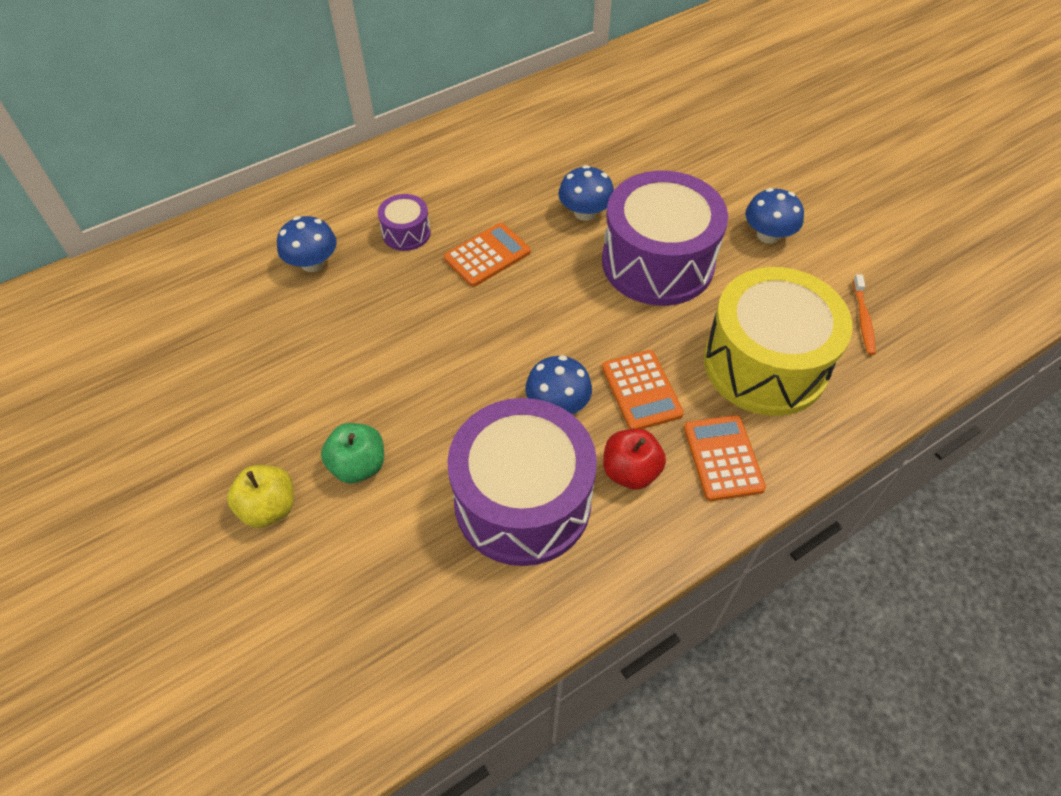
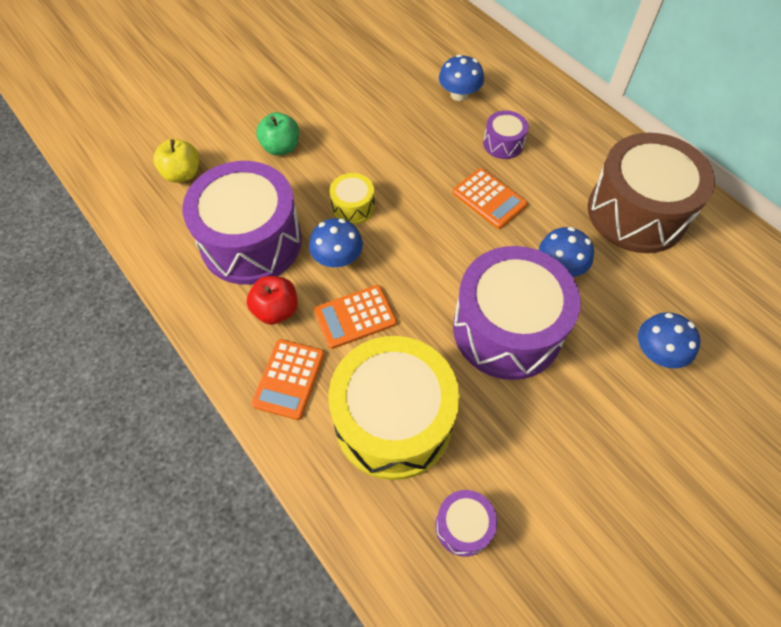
camera: 85 degrees right, 5 degrees up
(269, 508) = (250, 110): yellow apple -> yellow apple (182, 174)
(480, 385) = (353, 207): none -> yellow drum
(522, 147) = (636, 212): none -> brown drum
(723, 458) = (289, 379): orange calculator -> orange calculator turned 120 degrees clockwise
(768, 235) = (569, 435): blue mushroom -> blue mushroom (657, 352)
(863, 319) = (463, 526): orange toothbrush -> purple drum

